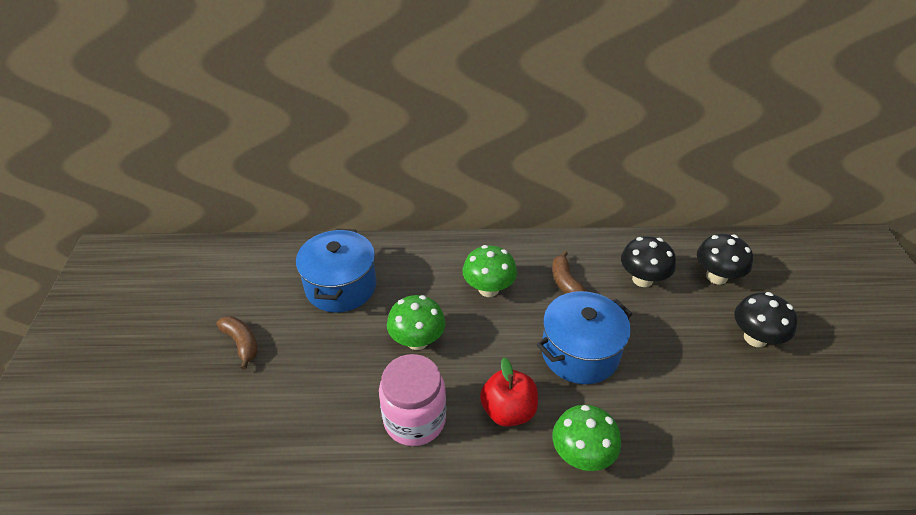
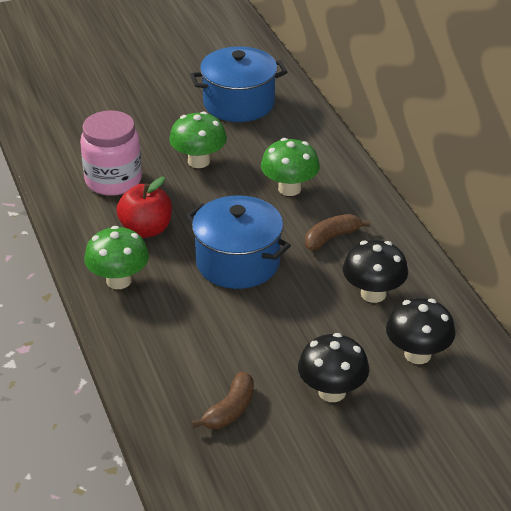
camera: 70 degrees right, 5 degrees down
(242, 343) = (147, 74): brown banana -> brown banana (230, 410)

